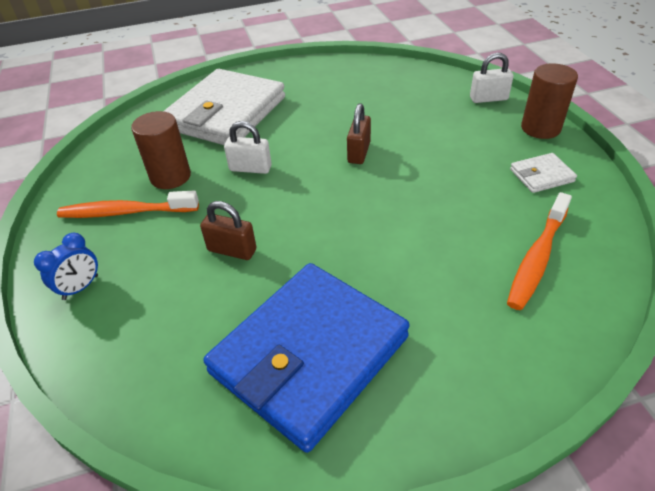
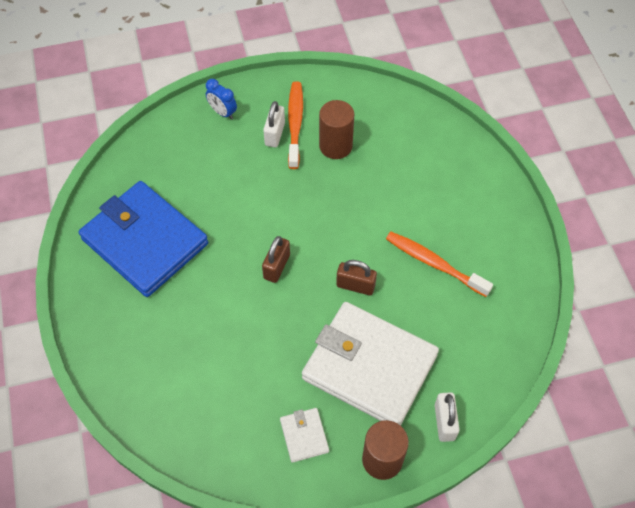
camera: 90 degrees right, 15 degrees up
(226, 113) = (430, 177): white wallet -> white wallet (369, 367)
(232, 250) = (244, 194): brown padlock -> brown padlock (276, 266)
(250, 168) = (341, 201): white padlock -> white padlock (275, 134)
(537, 258) = (203, 400): orange toothbrush -> orange toothbrush (434, 263)

